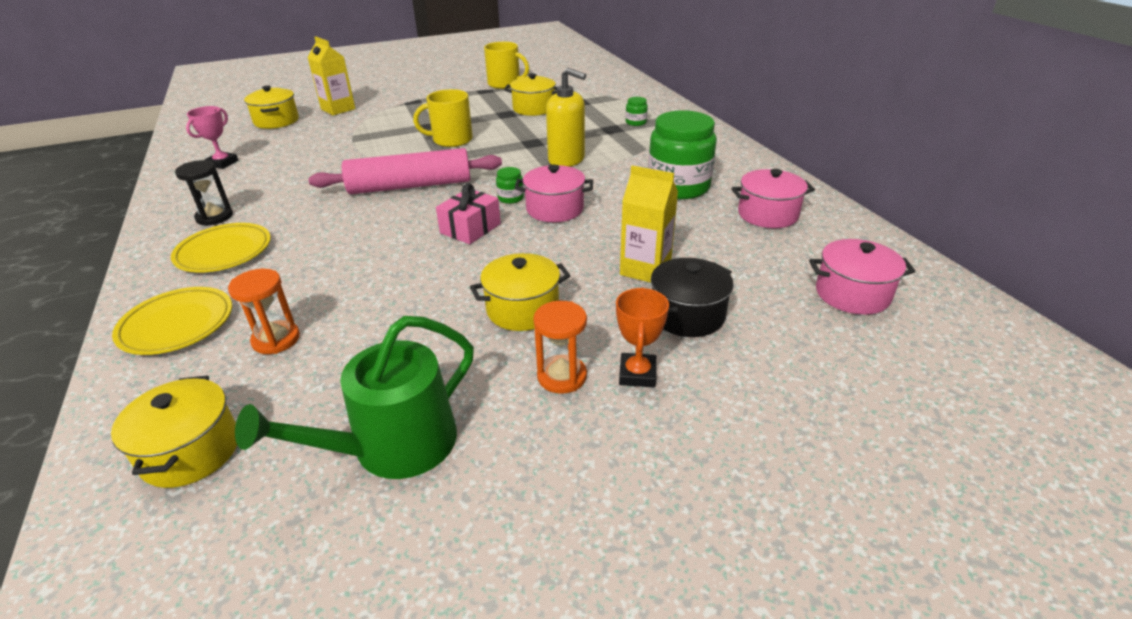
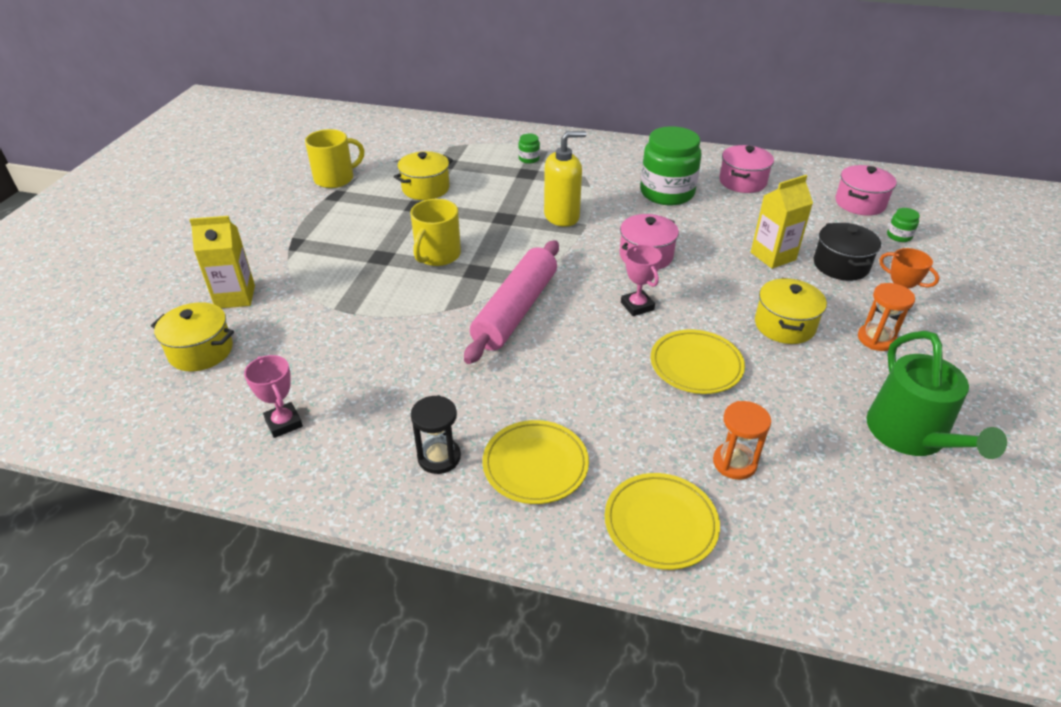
camera: 55 degrees left, 5 degrees up
(191, 451) = (864, 543): yellow pot -> none
(407, 280) = (696, 365): none -> yellow plate
(470, 228) = (637, 306): pink gift -> pink trophy
(510, 198) = (603, 268): green jar -> green jar (899, 236)

